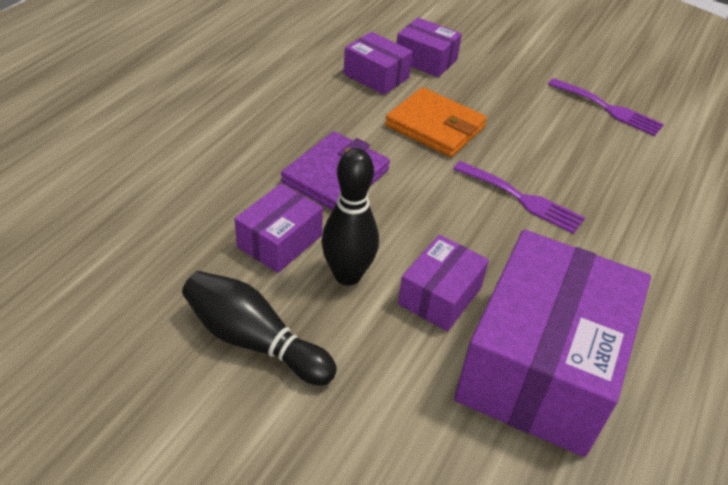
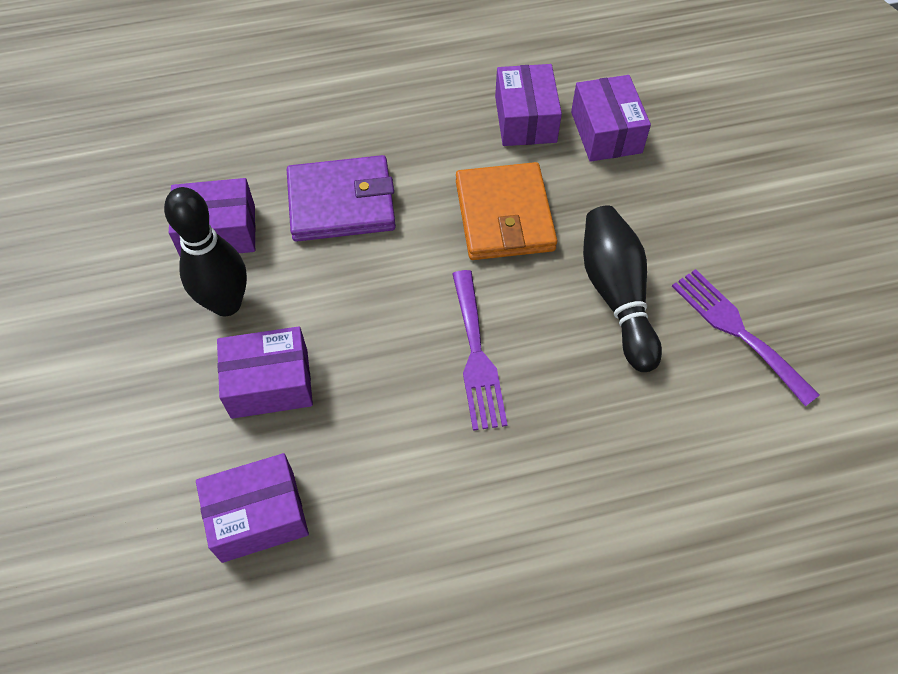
camera: 50 degrees right, 15 degrees up
(254, 341) = (96, 302): black bowling pin -> black bowling pin (616, 295)
(540, 366) = (258, 516): purple box -> purple box, size x0.48
(608, 109) = (737, 331): purple fork -> purple fork turned 150 degrees clockwise

